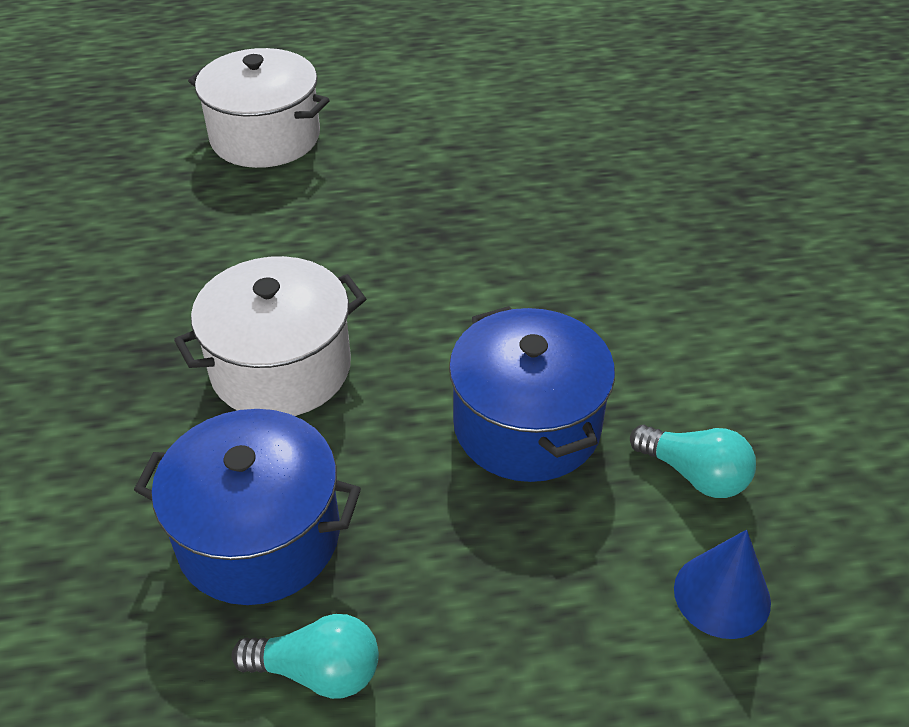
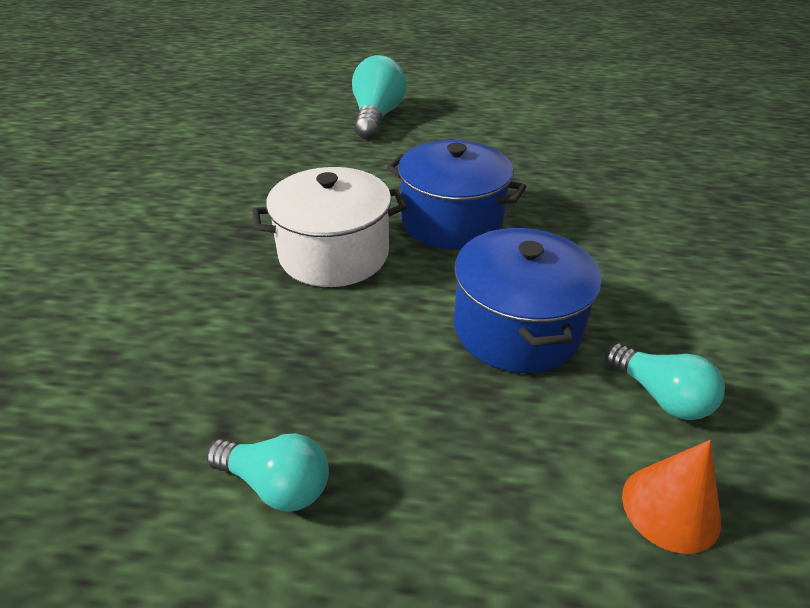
camera: 15 degrees right, 5 degrees down
(259, 536) = (271, 366): blue pot -> blue pot (451, 221)
(265, 137) = (377, 117): white pot -> turquoise light bulb
(722, 595) = (670, 507): blue cone -> orange cone

